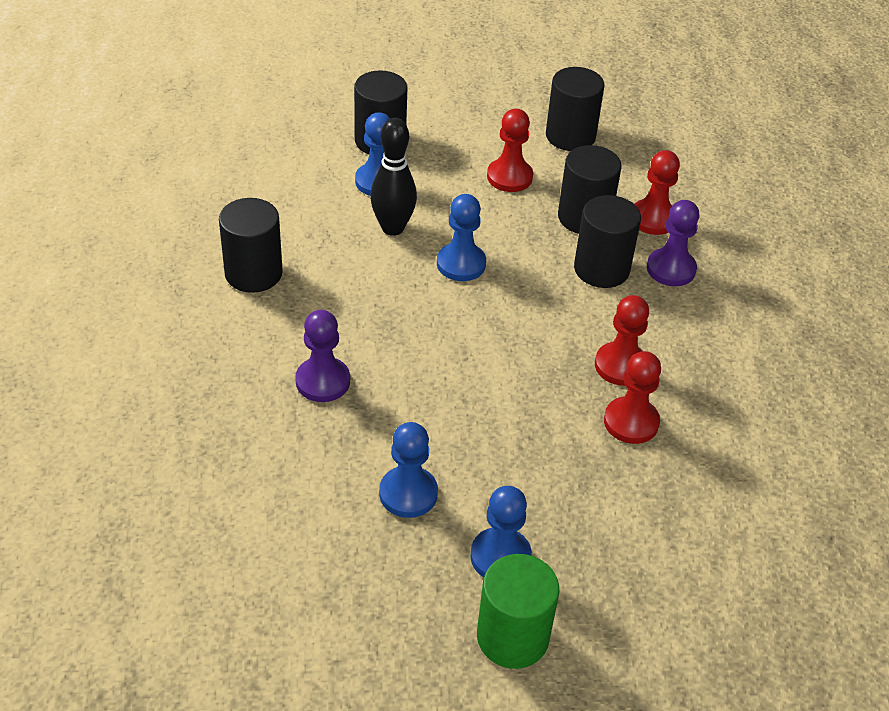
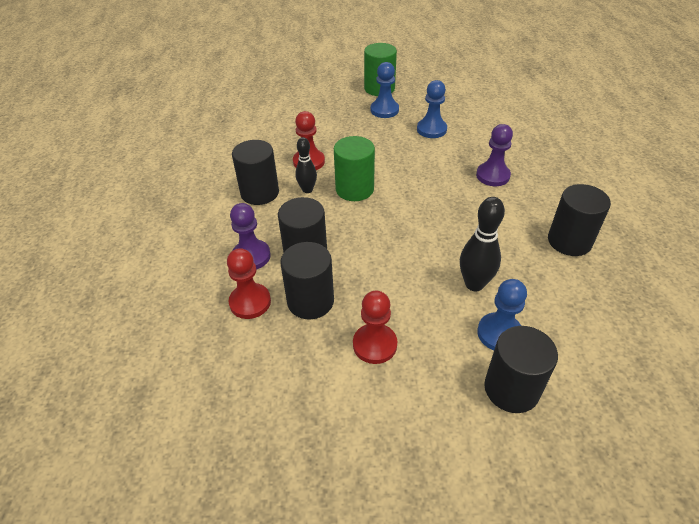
camera: 175 degrees left, 0 degrees up
(461, 264) = (414, 254): blue pawn -> none
(547, 364) = (354, 189): none -> green cylinder
(570, 136) = (306, 406): black cylinder -> black cylinder (260, 193)
(621, 366) = (307, 190): red pawn -> black bowling pin

